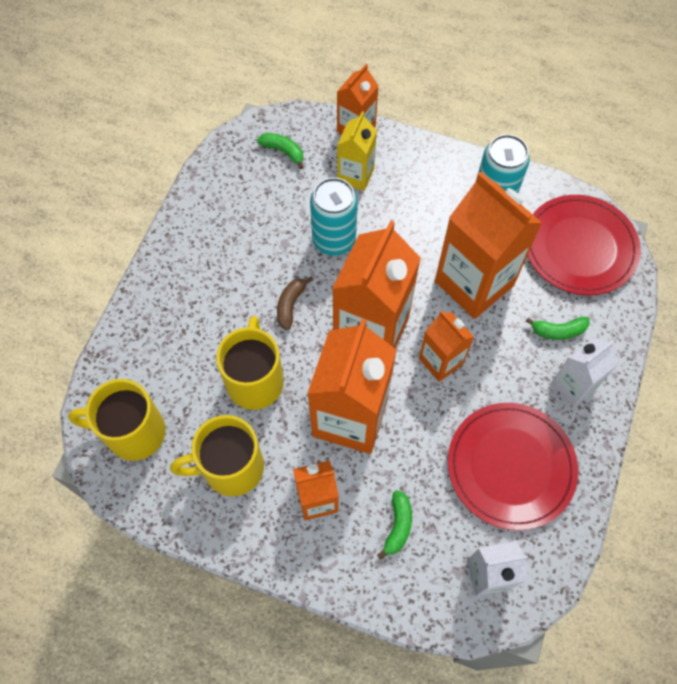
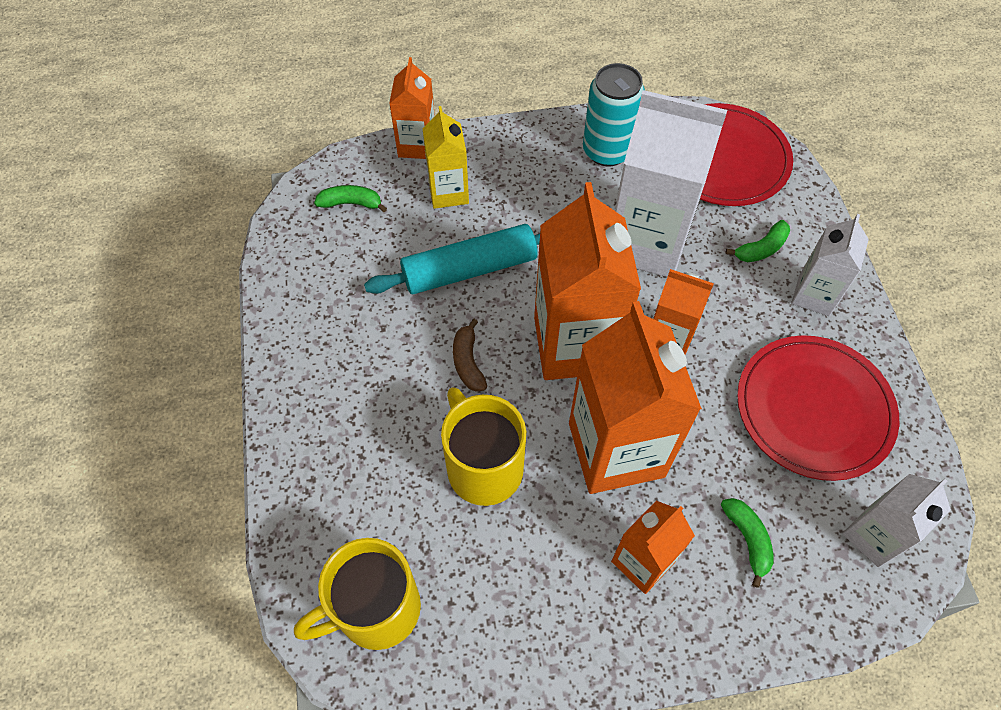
camera: 30 degrees left, 5 degrees down
(231, 468) = (521, 583): yellow mug -> none
(334, 240) = (470, 269): turquoise can -> turquoise rolling pin
(474, 283) = (647, 243): orange carton -> white carton

